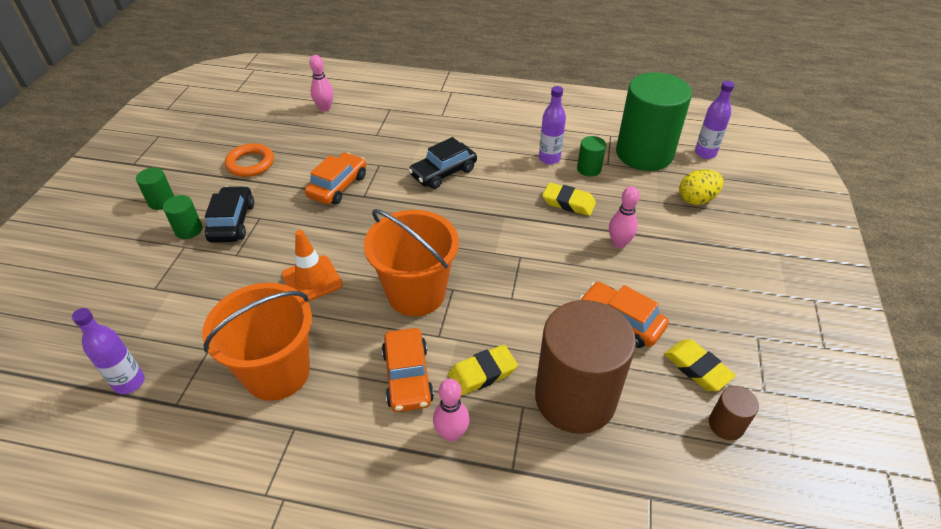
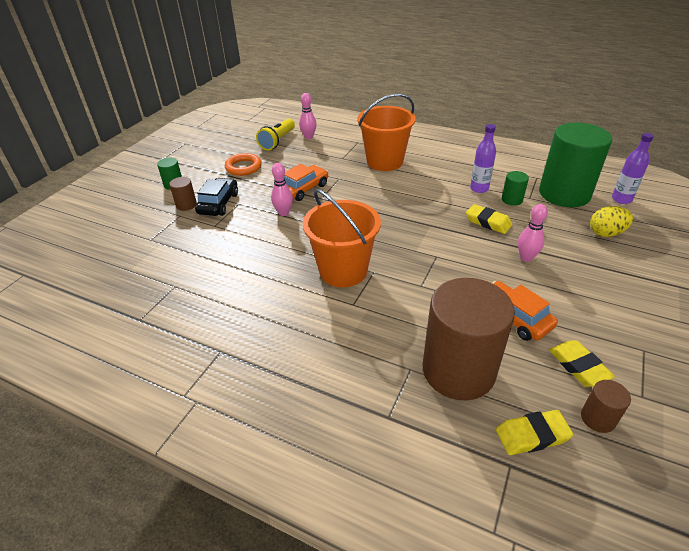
camera: 15 degrees right, 5 degrees down
(129, 382) = (112, 299): purple bottle -> none
(188, 230) = (186, 205): green cylinder -> brown cylinder
(277, 372) = (219, 310): orange bucket -> orange bucket (385, 161)
(285, 119) = (277, 141): none -> yellow flashlight
(312, 280) = (265, 250): orange traffic cone -> none
(408, 376) = (320, 330): orange car -> none
(443, 172) = (388, 189): black car -> none
(451, 433) = (344, 379): pink bowling pin -> pink bowling pin (283, 213)
(482, 373) = (382, 338): yellow eraser -> yellow eraser (532, 435)

